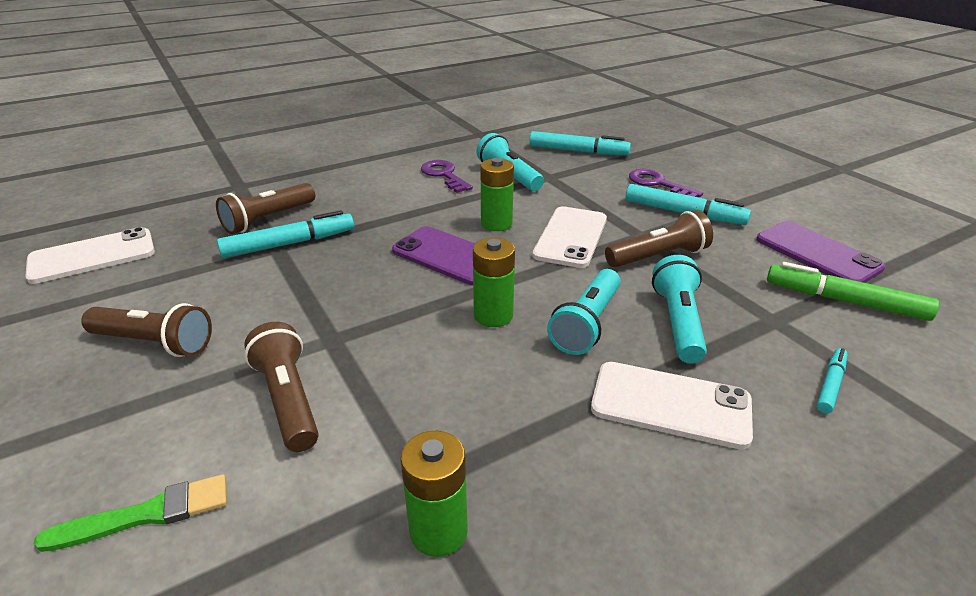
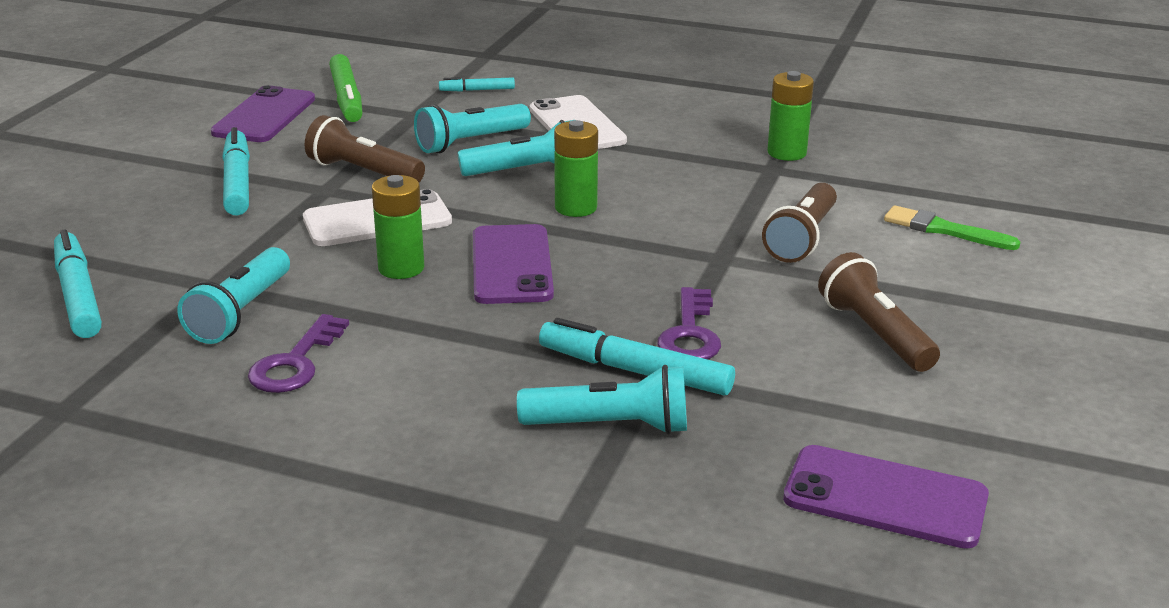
camera: 130 degrees left, 5 degrees down
(92, 256) = (885, 498): white phone -> purple phone
(268, 219) = (610, 426): brown flashlight -> turquoise flashlight
(658, 184) = (159, 213): purple key -> purple key (690, 333)

